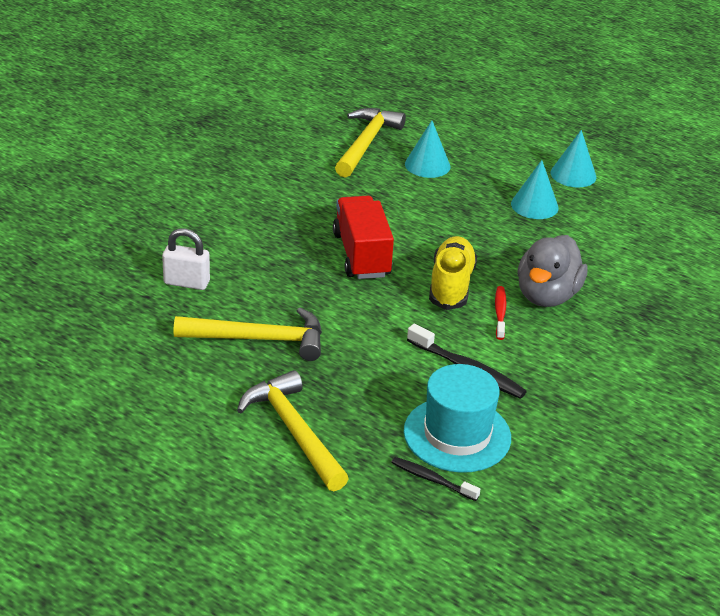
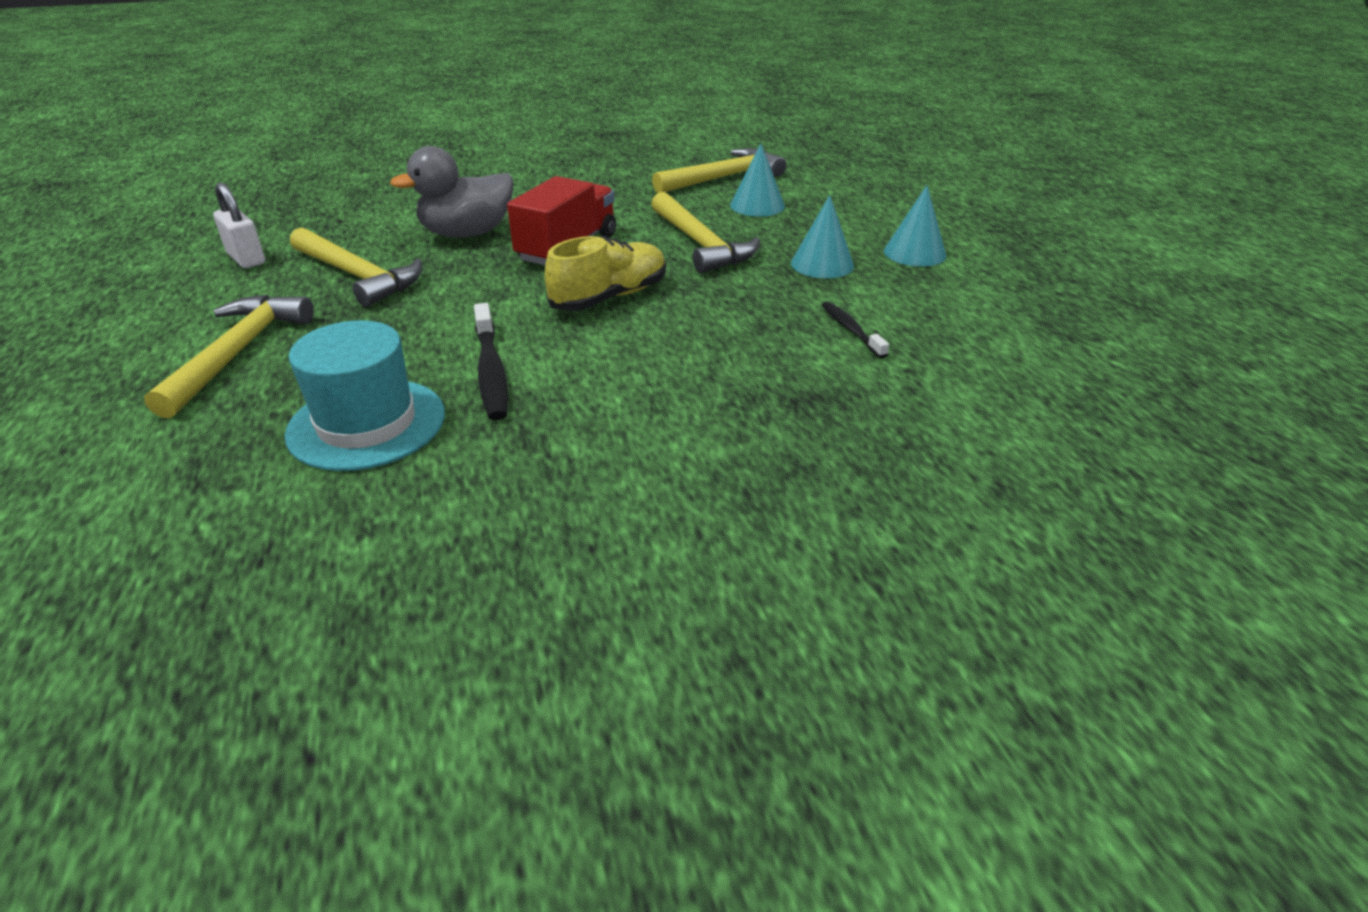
camera: 40 degrees right, 0 degrees up
(186, 282) = (385, 221): white padlock -> white padlock (246, 259)
(432, 479) = (260, 453): black toothbrush -> black toothbrush (851, 330)
(441, 217) = (700, 244): none -> yellow hammer
(500, 313) = (619, 336): red toothbrush -> none
(547, 296) = (700, 341): grey duck -> grey duck (467, 234)

